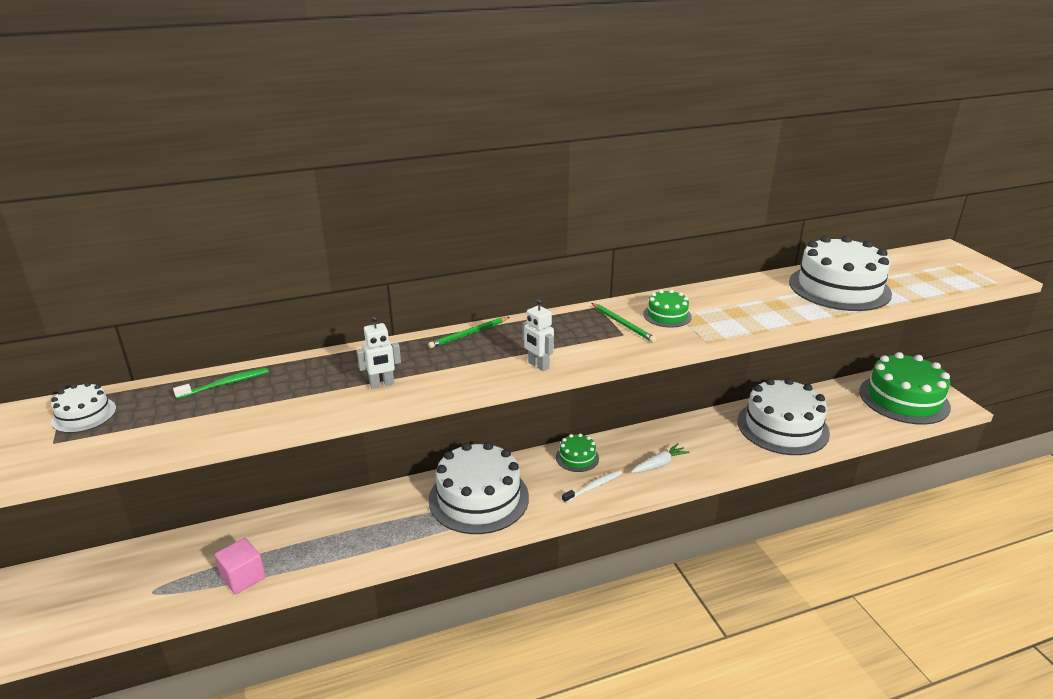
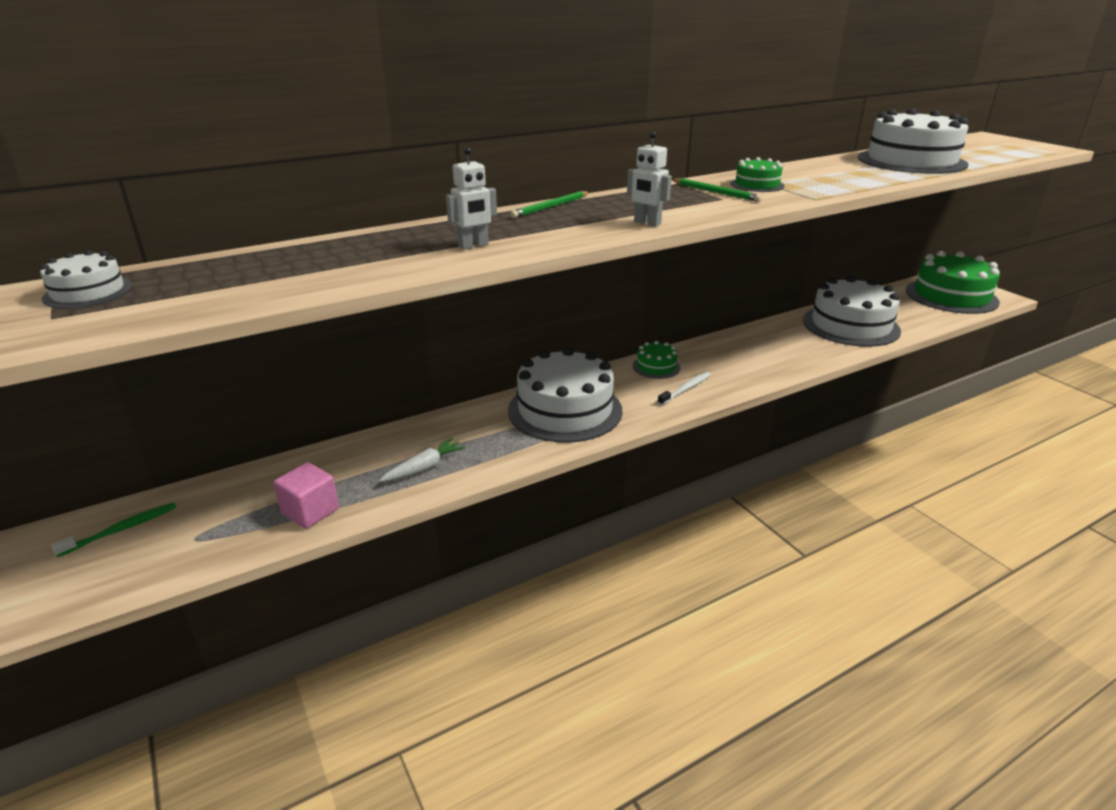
camera: 10 degrees left, 0 degrees up
(225, 384) = (273, 257): green toothbrush -> green toothbrush (121, 529)
(659, 464) = (744, 365): white carrot -> white carrot (424, 468)

